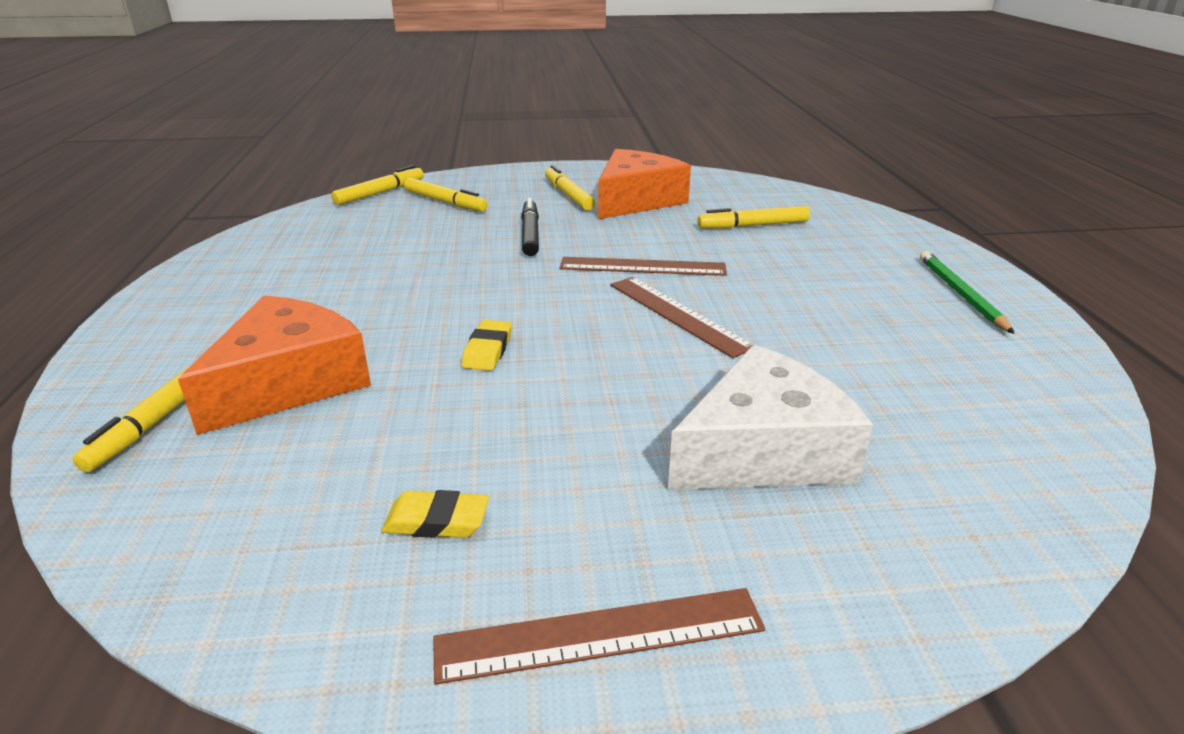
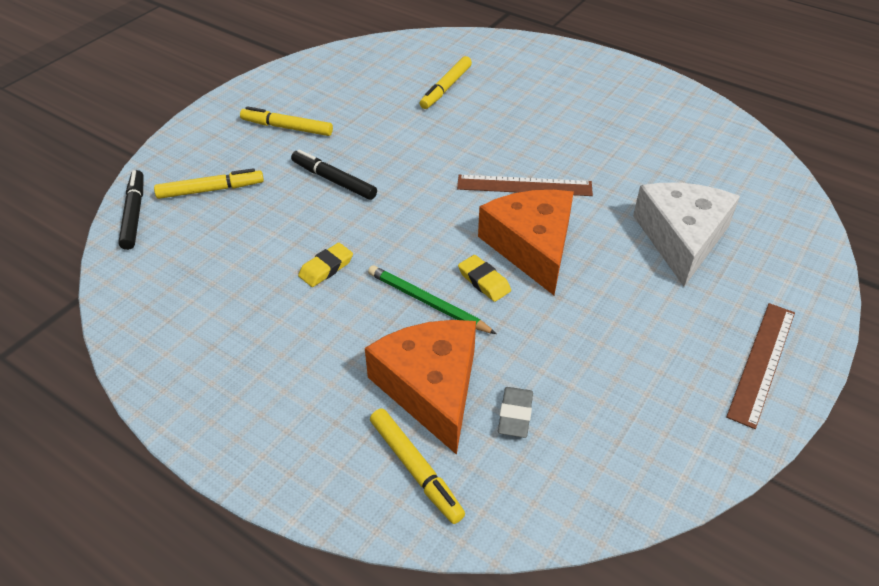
camera: 50 degrees left, 15 degrees up
(288, 448) = (515, 415): none -> grey eraser
(380, 193) = (134, 214): yellow marker -> black marker
(436, 521) = (640, 380): yellow eraser -> yellow eraser (326, 268)
(636, 200) = (341, 106): orange cheese -> orange cheese (531, 246)
(642, 267) = (447, 162): brown ruler -> none
(960, 294) = (611, 83): green pencil -> green pencil (428, 302)

